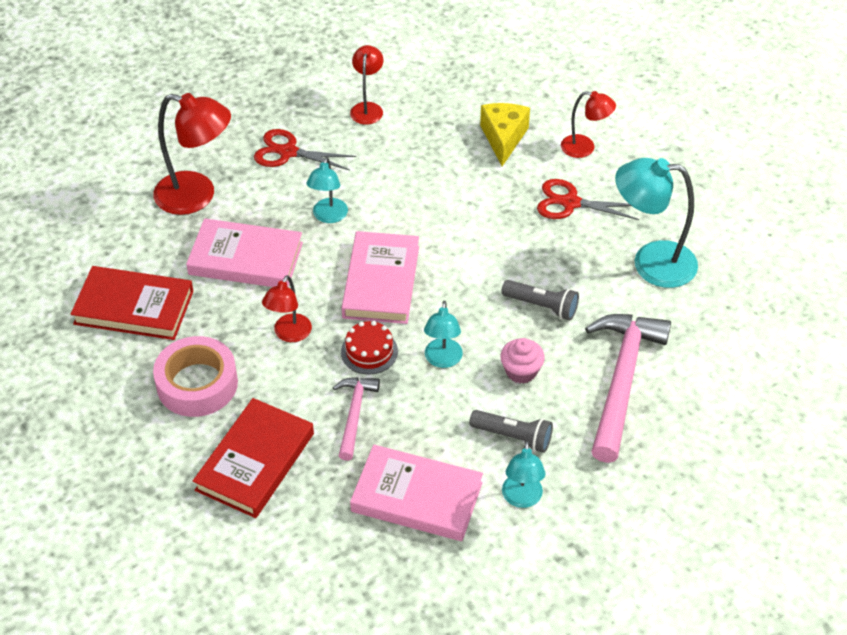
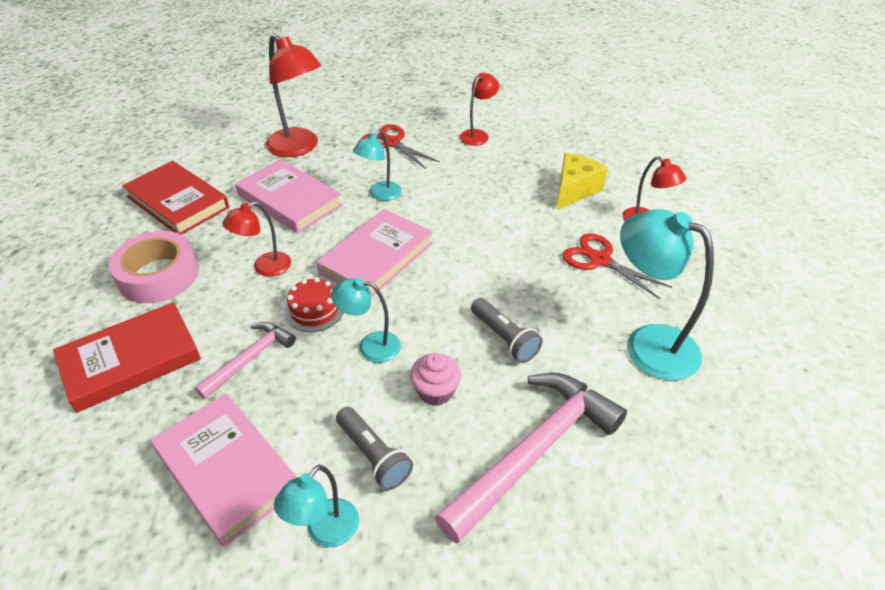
camera: 30 degrees right, 5 degrees down
(442, 360) = (370, 346): turquoise lamp -> turquoise lamp turned 60 degrees clockwise

